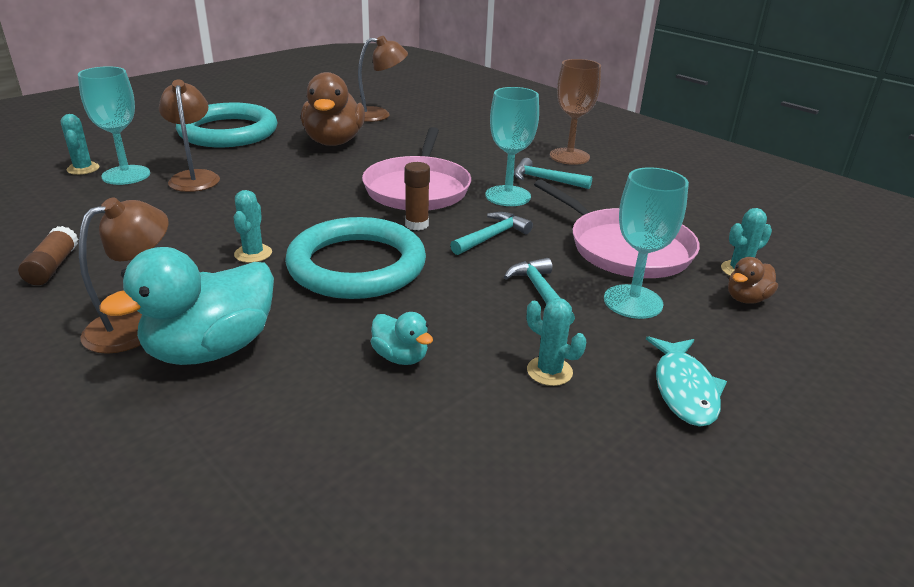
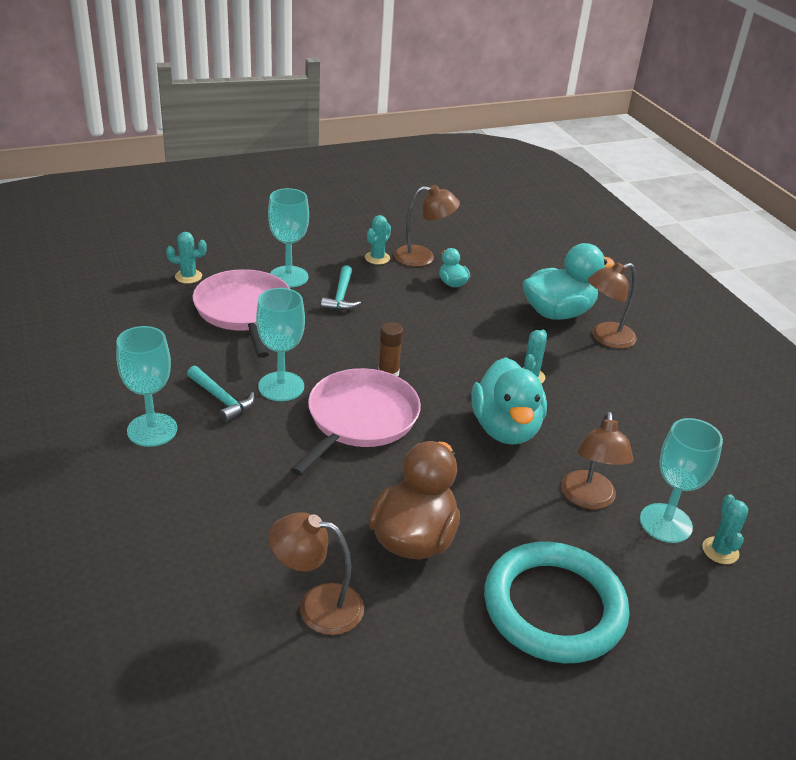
camera: 160 degrees left, 5 degrees up
(53, 267) = (681, 401): brown glue stick -> none
(276, 206) = (505, 428): none -> turquoise duck
(357, 265) = (454, 346): turquoise ring -> none
(477, 398) = (423, 257): none -> brown lamp
(492, 236) = (335, 346): turquoise hammer -> none
(549, 371) = (377, 258): turquoise cactus -> turquoise cactus turned 60 degrees clockwise
(569, 156) = (152, 430): brown goblet -> turquoise goblet
(684, 389) = (318, 235): turquoise fish -> none
(746, 299) = (215, 261): brown duck -> none

